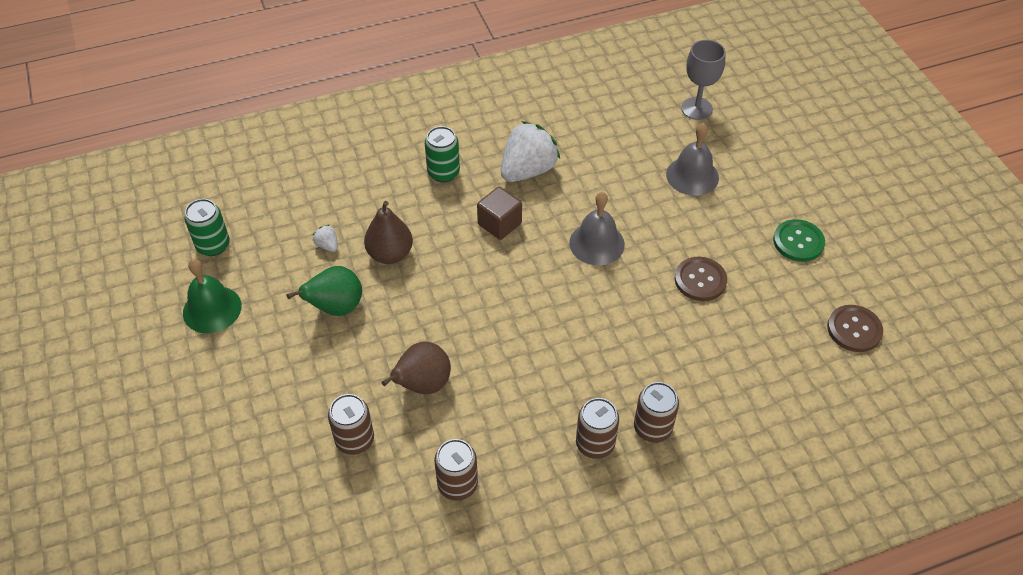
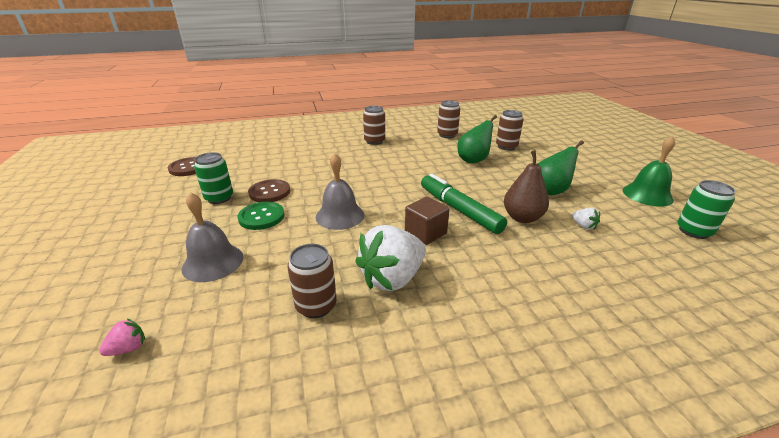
camera: 175 degrees left, 20 degrees down
(422, 385) = (473, 160): brown pear -> green pear
(443, 173) = (491, 281): green can -> green can (219, 198)
(460, 263) = (459, 210): none -> green marker
(652, 428) = (341, 144): brown can -> brown can (316, 306)
(697, 108) = (128, 348): grey goblet -> pink strawberry
(798, 242) = (169, 208): green button -> green button (261, 217)

